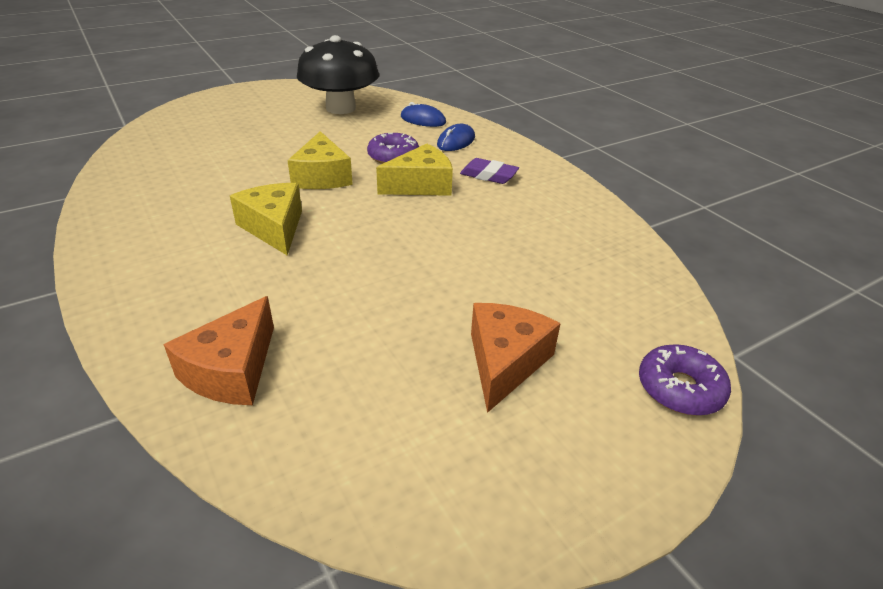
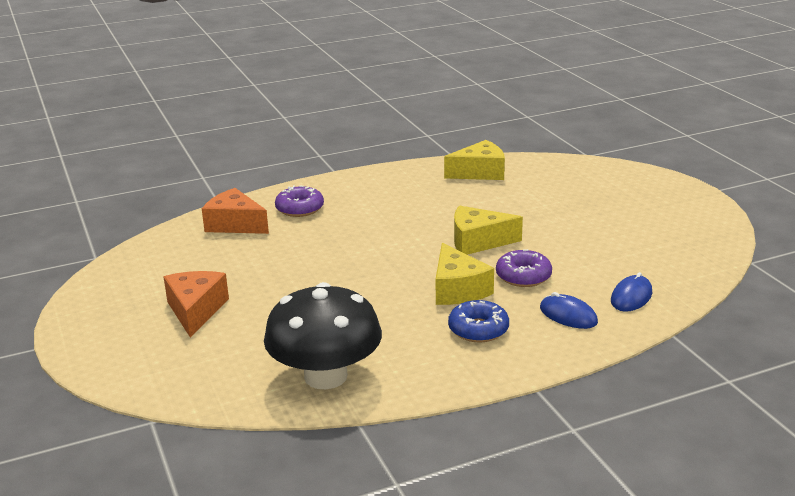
camera: 100 degrees right, 10 degrees down
(274, 228) = (390, 226): yellow cheese -> yellow cheese (480, 172)
(340, 108) = (654, 247): black mushroom -> black mushroom (325, 376)
(489, 175) = (478, 329): purple eraser -> blue donut
(505, 362) = (195, 310): orange cheese -> orange cheese turned 120 degrees counterclockwise
(680, 389) = (131, 378): purple donut -> purple donut (300, 209)

